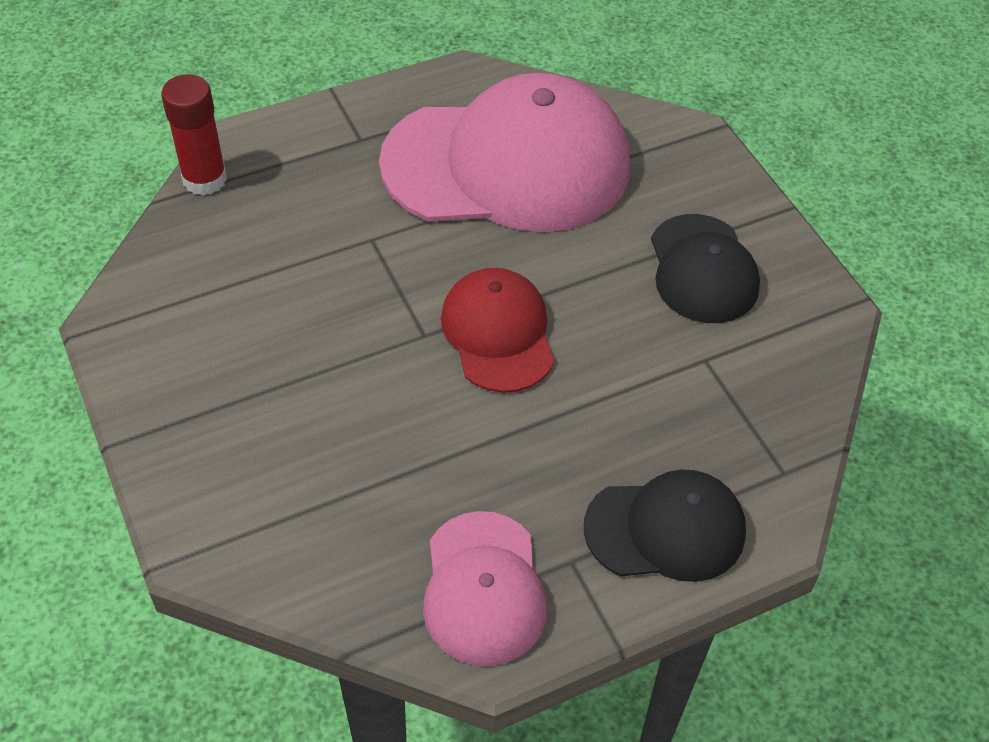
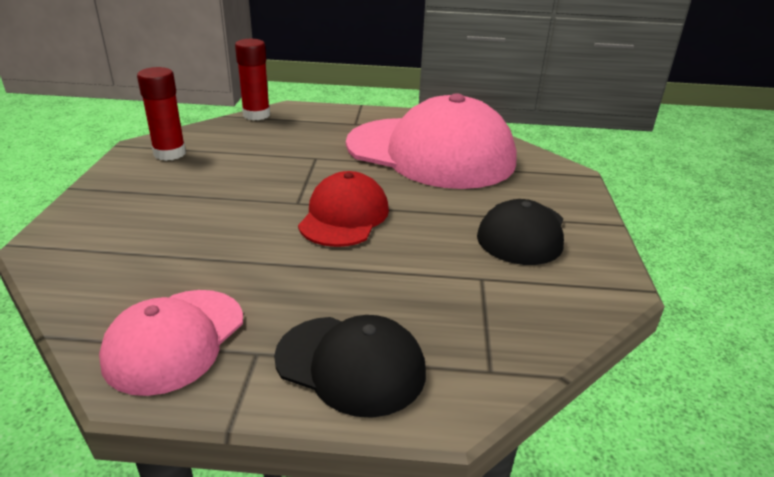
camera: 30 degrees right, 20 degrees down
(170, 319) = (169, 153): none -> red glue stick

